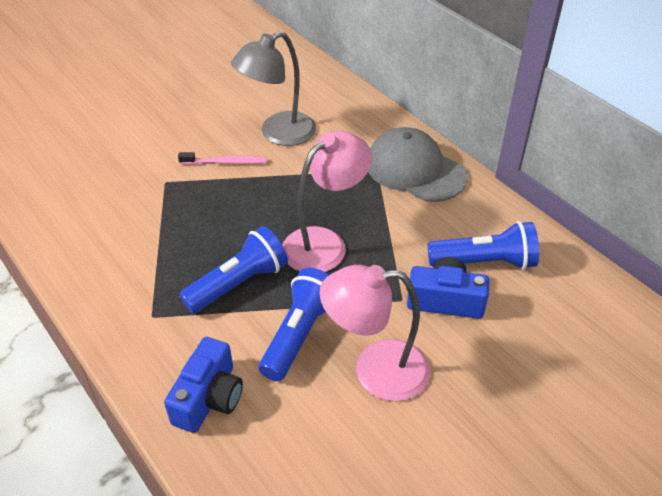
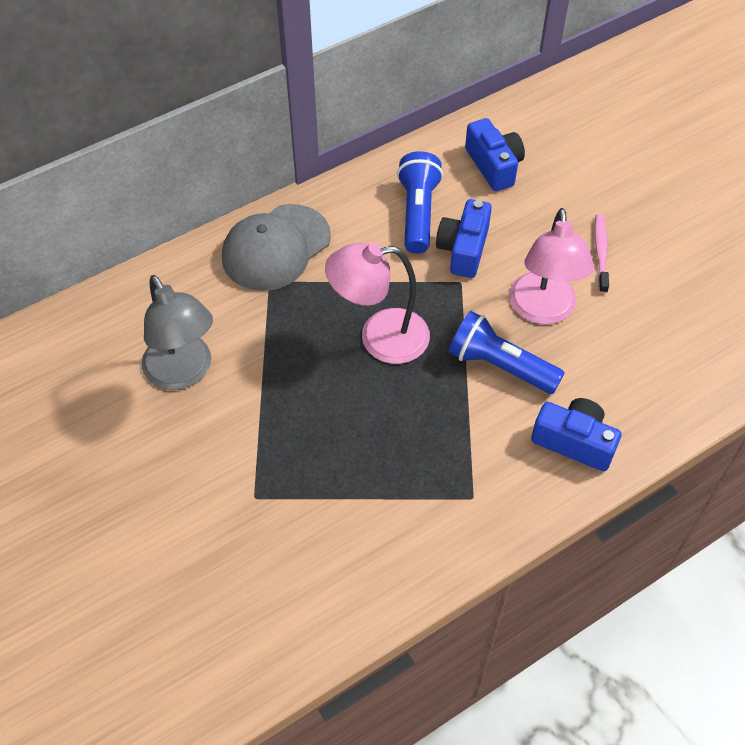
camera: 85 degrees left, 10 degrees up
(225, 162) = (229, 431): pink toothbrush -> pink toothbrush (600, 252)
(238, 283) = (431, 417): blue flashlight -> none
(324, 243) = (380, 337): pink lamp -> pink lamp turned 60 degrees counterclockwise
(576, 323) = (494, 165): none -> blue camera

